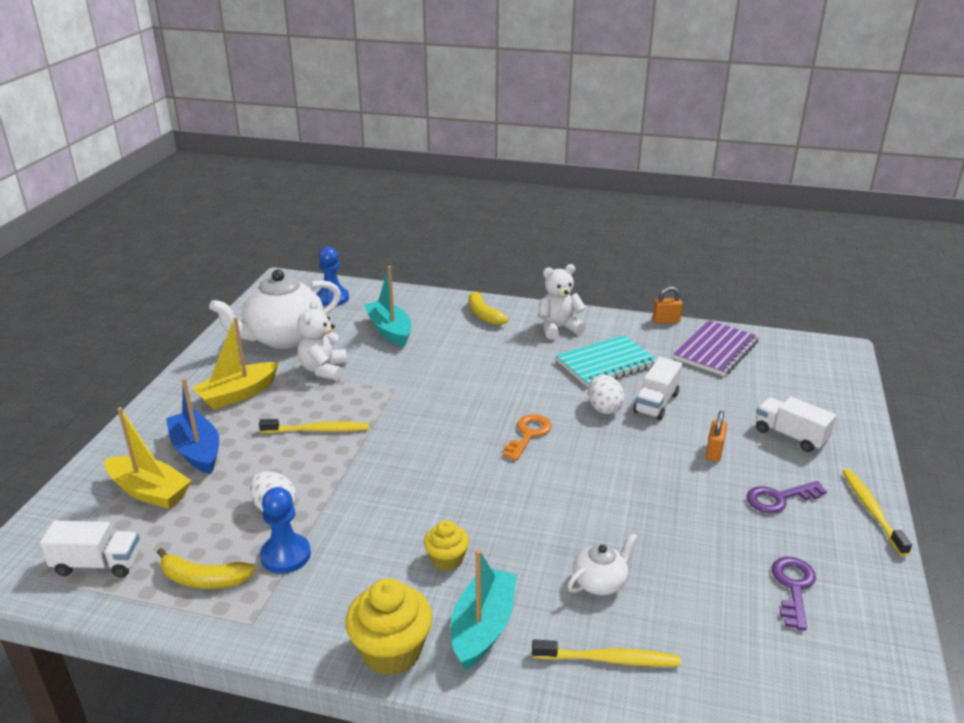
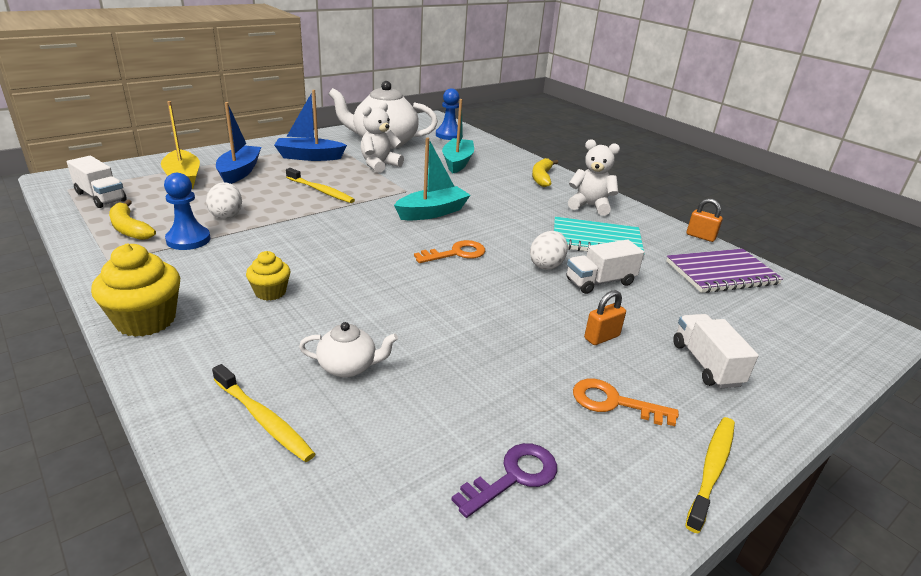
camera: 35 degrees right, 0 degrees up
(238, 394) = (309, 157): yellow boat -> blue boat
(483, 627) = (220, 342): turquoise boat -> turquoise boat (432, 212)
(779, 498) = (614, 402): purple key -> orange key

